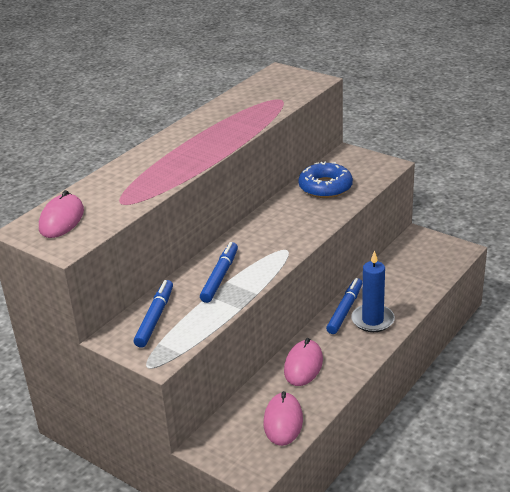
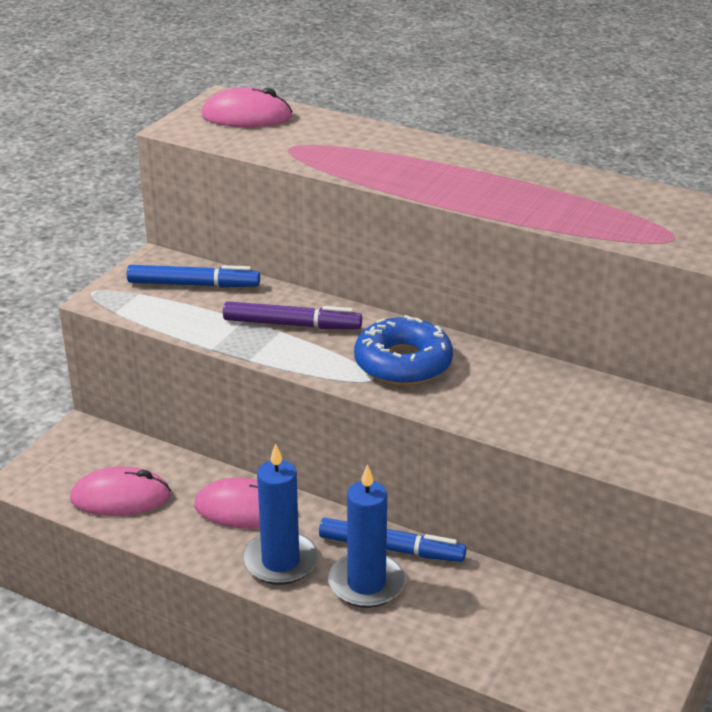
camera: 80 degrees right, 0 degrees up
(220, 277) = (292, 325): blue marker -> purple marker
(325, 187) = (587, 408): blue donut -> blue donut (403, 363)
(352, 351) = (280, 561): none -> blue candle

